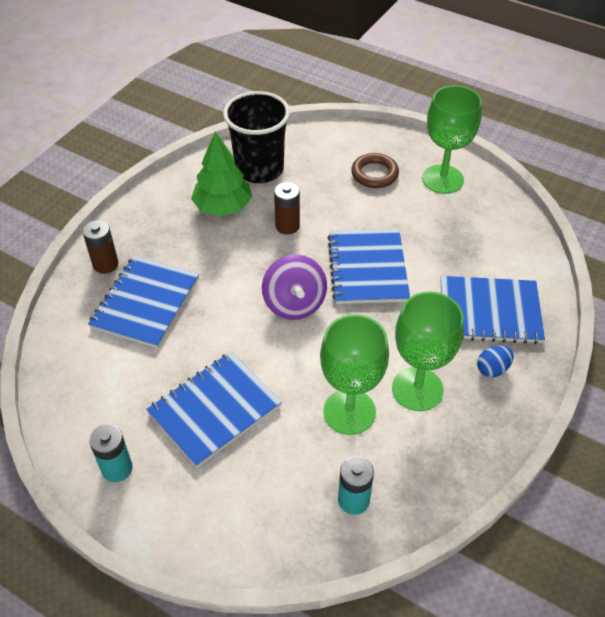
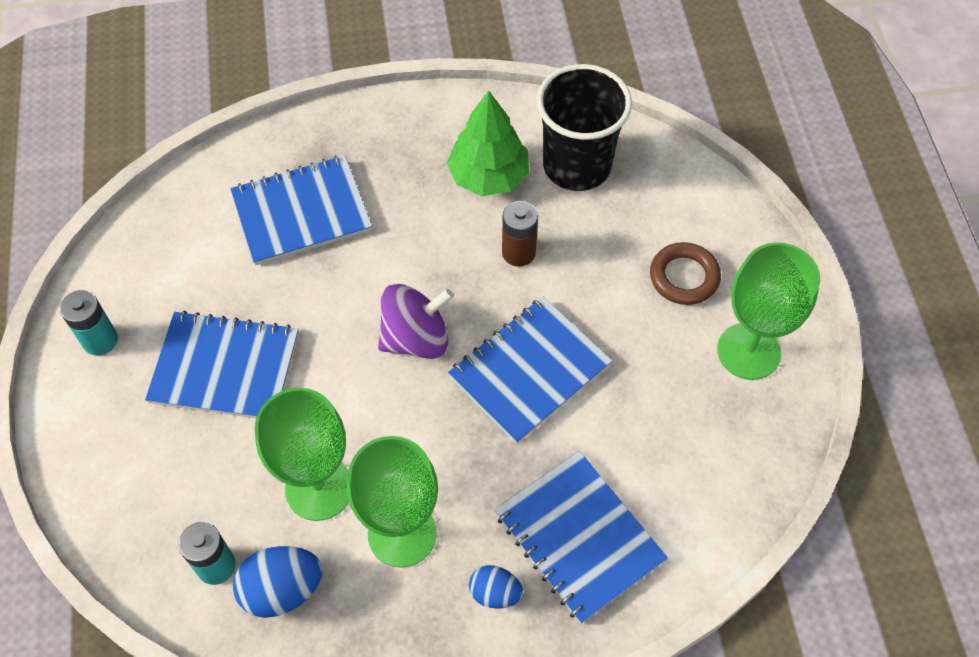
camera: 50 degrees right, 10 degrees up
(105, 264) = (319, 142): brown battery -> none
(294, 303) = (416, 338): purple spinning top -> purple spinning top turned 150 degrees counterclockwise
(402, 473) = (282, 590): none -> blue egg

